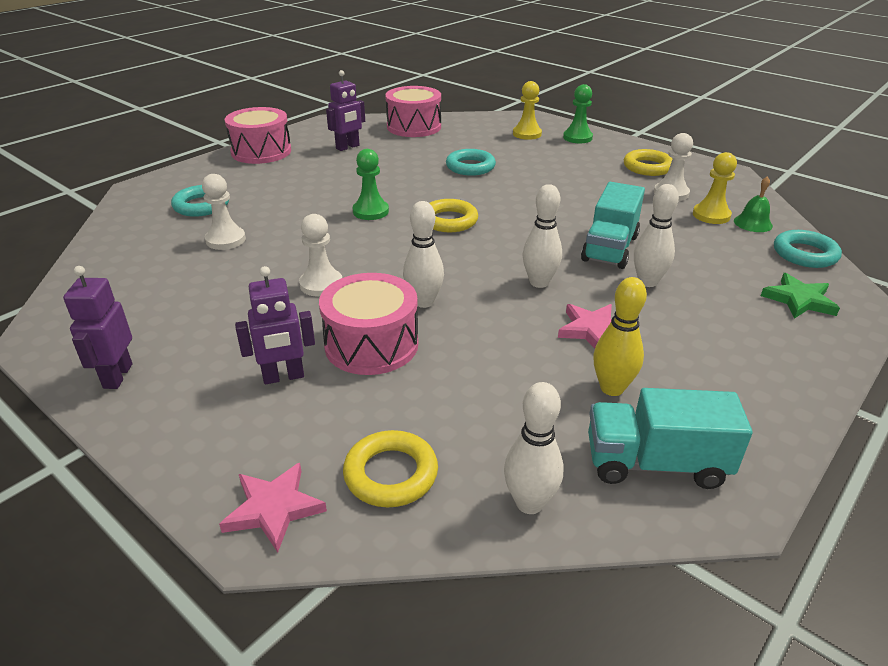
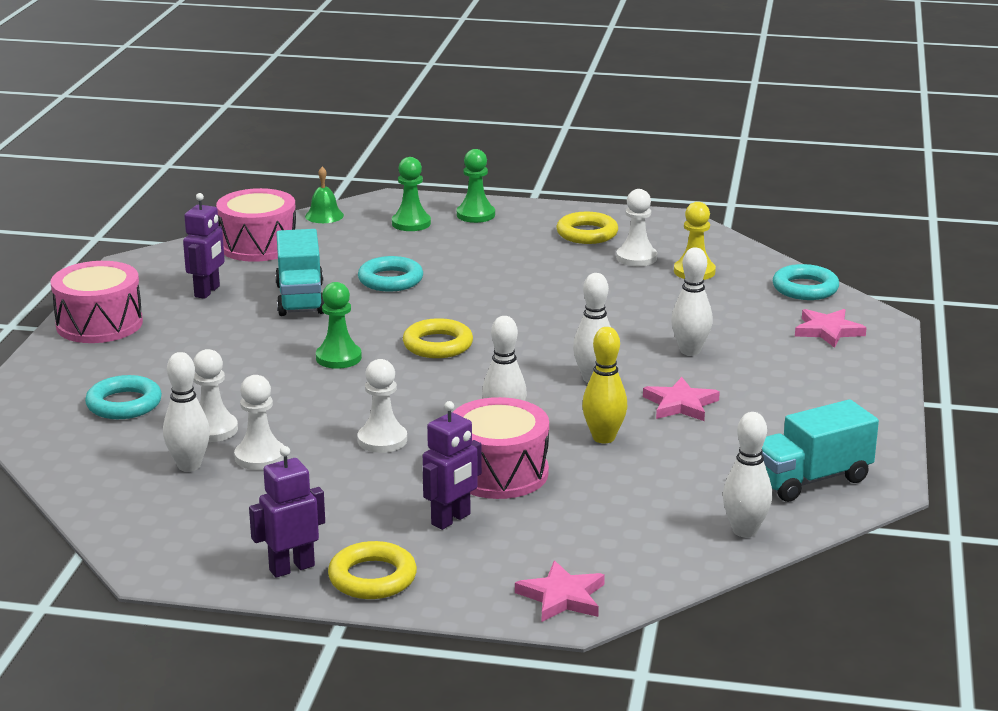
camera: 30 degrees left, 10 degrees down
(117, 376) = (291, 568): purple robot -> purple robot turned 90 degrees clockwise
(175, 262) = (189, 466): none -> white bowling pin
(225, 270) = (260, 457): none -> white pawn
(391, 474) = (625, 549): yellow ring -> yellow ring (372, 578)
(527, 134) = (411, 223): yellow pawn -> green pawn
(610, 248) = (628, 329): turquoise truck -> turquoise truck (300, 299)
(612, 388) = (735, 442): yellow bowling pin -> yellow bowling pin (603, 438)
(753, 223) = (739, 270): green bell -> green bell (324, 215)
(799, 300) = (828, 331): green star -> pink star

